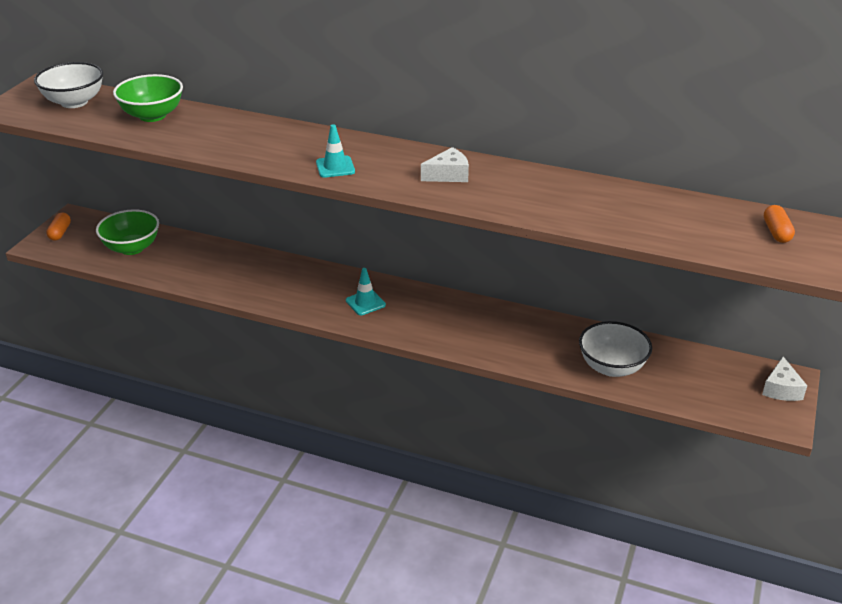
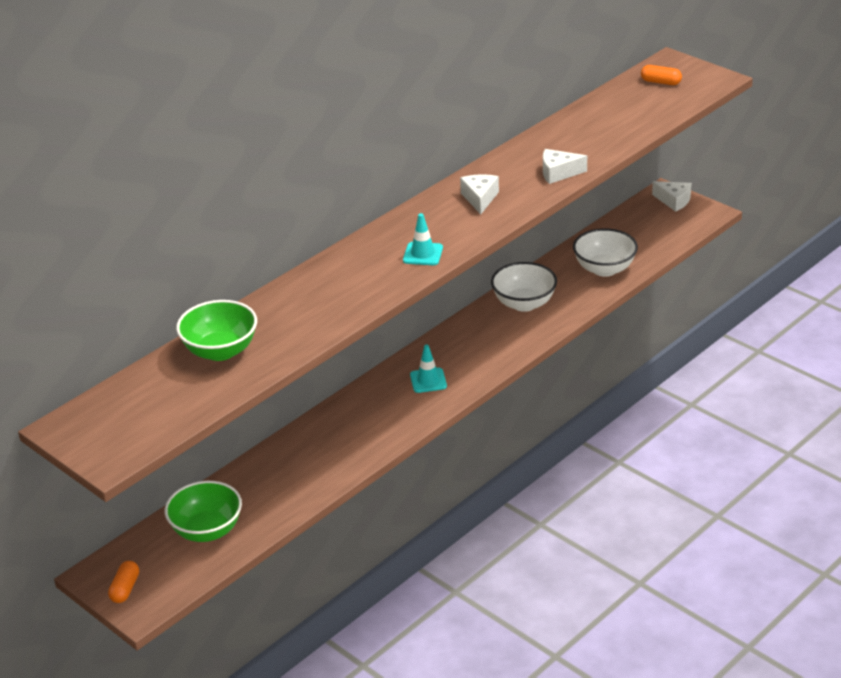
camera: 65 degrees left, 0 degrees up
(60, 233) = (125, 589): orange capsule -> orange capsule turned 75 degrees clockwise
(74, 102) = (137, 404): white bowl -> white bowl (524, 303)
(527, 207) = (558, 173): none -> white cheese

